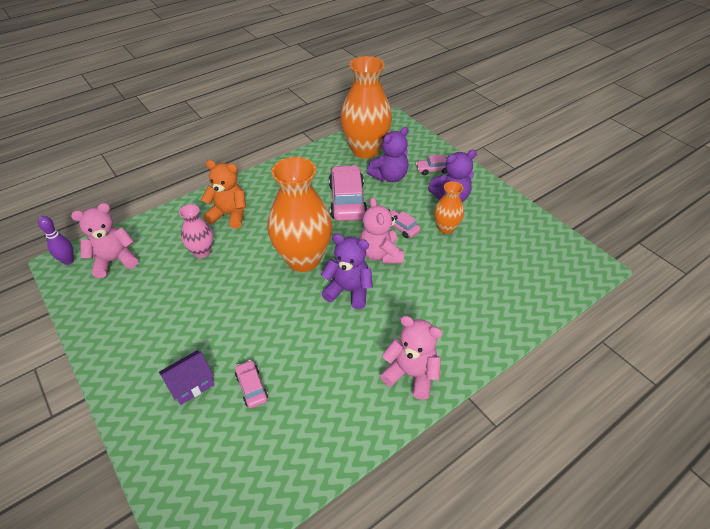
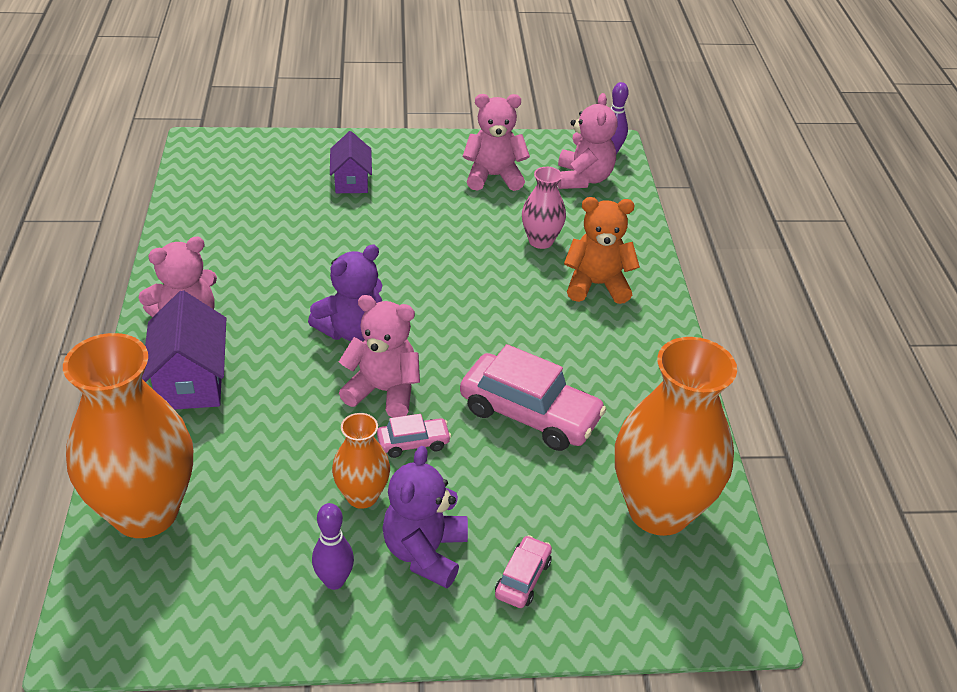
camera: 120 degrees right, 5 degrees down
(137, 305) = (493, 177): none -> pink teddy bear
(229, 215) = (596, 285): orange teddy bear -> orange teddy bear turned 135 degrees counterclockwise
(251, 387) = (305, 213): pink car -> none
(303, 259) = (446, 316): orange vase -> orange vase (145, 512)
(389, 176) = (551, 500): purple teddy bear -> none
(450, 335) = (191, 381): none -> purple house
(491, 214) = (334, 581): none -> purple bowling pin

